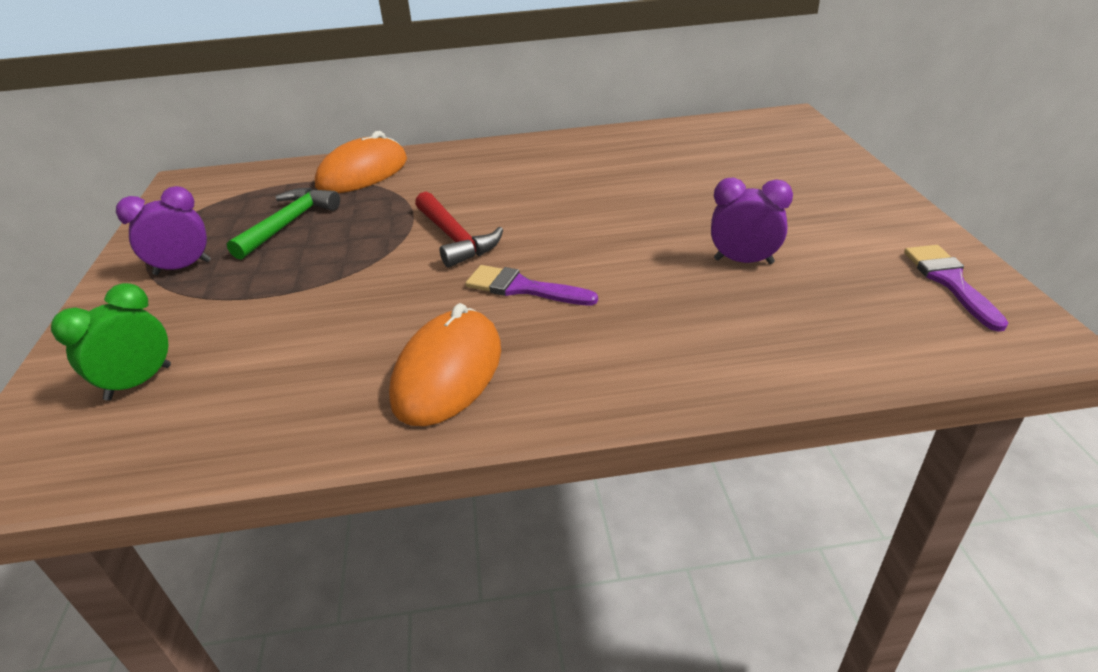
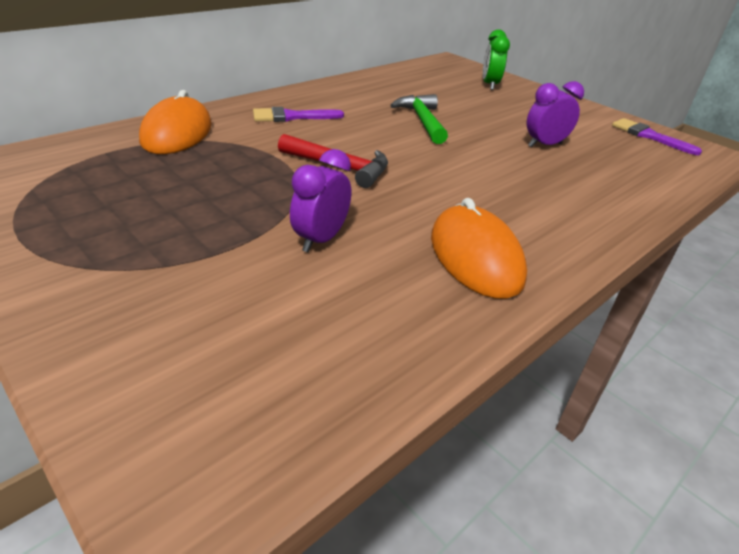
camera: 40 degrees left, 0 degrees up
(139, 382) = (214, 356): green clock -> green clock (489, 85)
(183, 268) = (97, 246): purple clock -> purple clock (321, 240)
(289, 224) = (163, 185): green hammer -> green hammer (422, 121)
(522, 288) = (441, 189): purple brush -> purple brush (291, 117)

